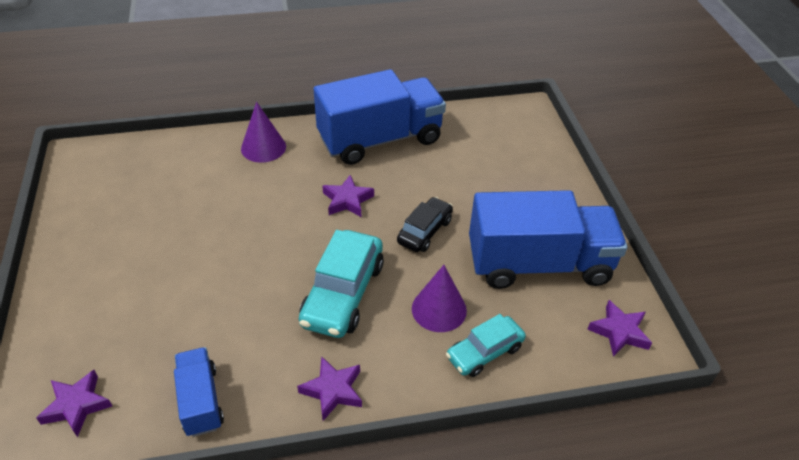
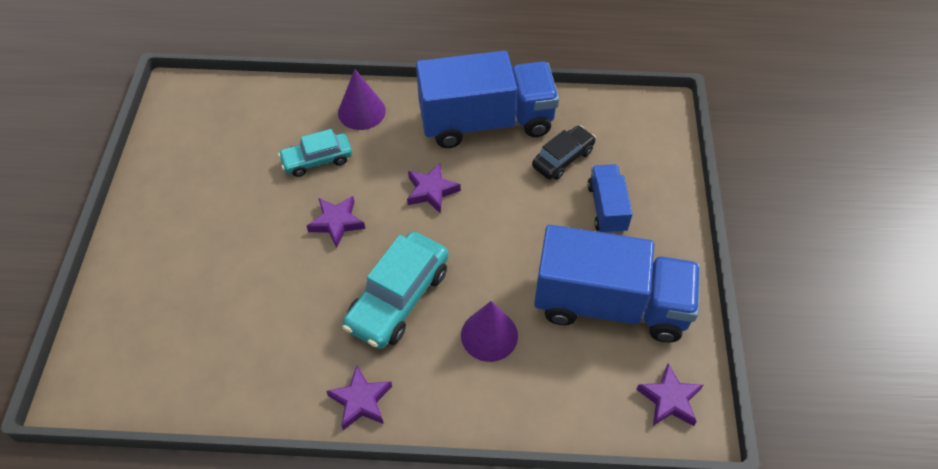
camera: 15 degrees right, 10 degrees up
(77, 405) = (127, 365): purple star -> purple star (337, 222)
(201, 401) = (237, 384): blue truck -> blue truck (607, 208)
(424, 231) = (501, 242): black car -> black car (563, 158)
(484, 352) = (521, 392): turquoise car -> turquoise car (317, 160)

